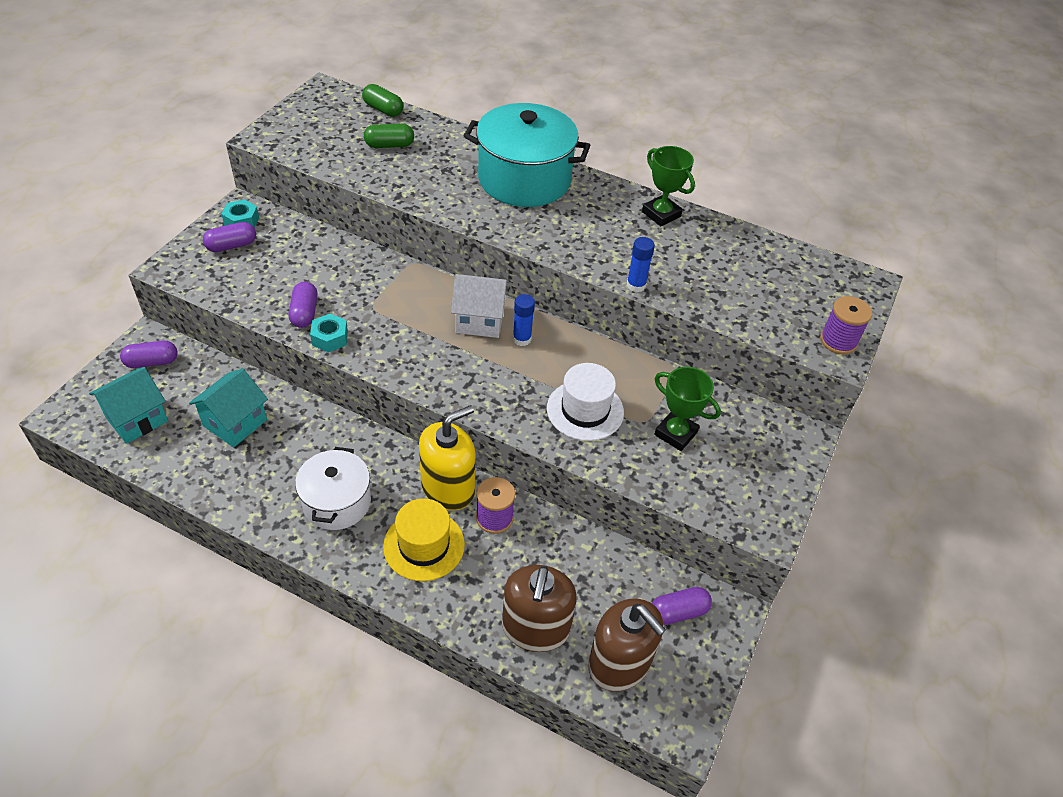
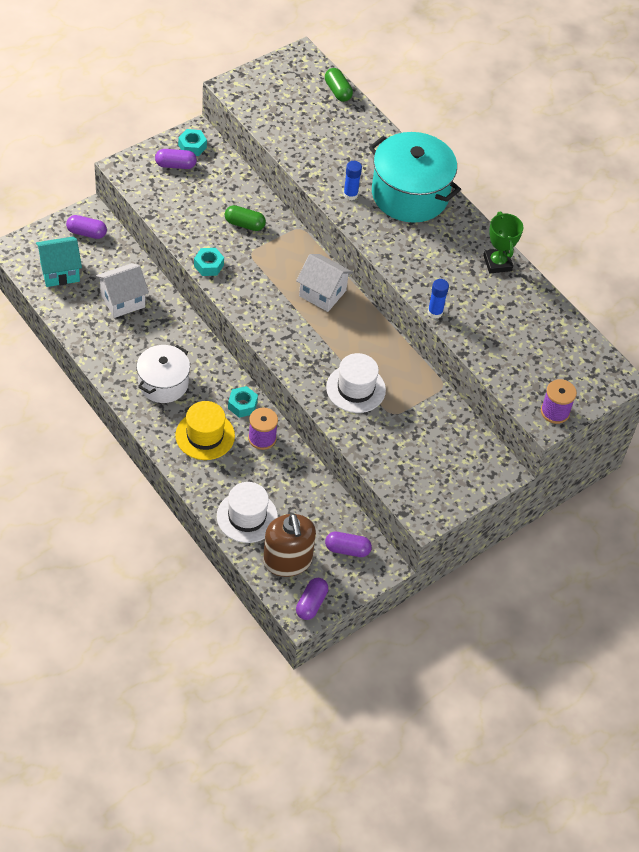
camera: 25 degrees right, 5 degrees up
(235, 422) = (123, 300): turquoise house -> white house
(304, 313) = (201, 239): purple capsule -> purple capsule (311, 604)
(389, 145) = (324, 127): green capsule -> green capsule (244, 224)
(448, 488) = (242, 405): yellow soap dispenser -> turquoise nut
(522, 339) = (344, 319): blue glue stick -> blue glue stick (350, 195)
(535, 628) = (247, 516): brown soap dispenser -> white hat
(675, 433) = (409, 431): green trophy -> none

